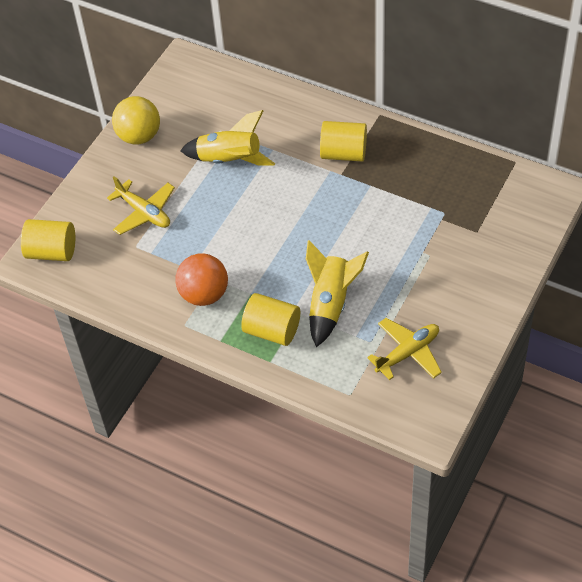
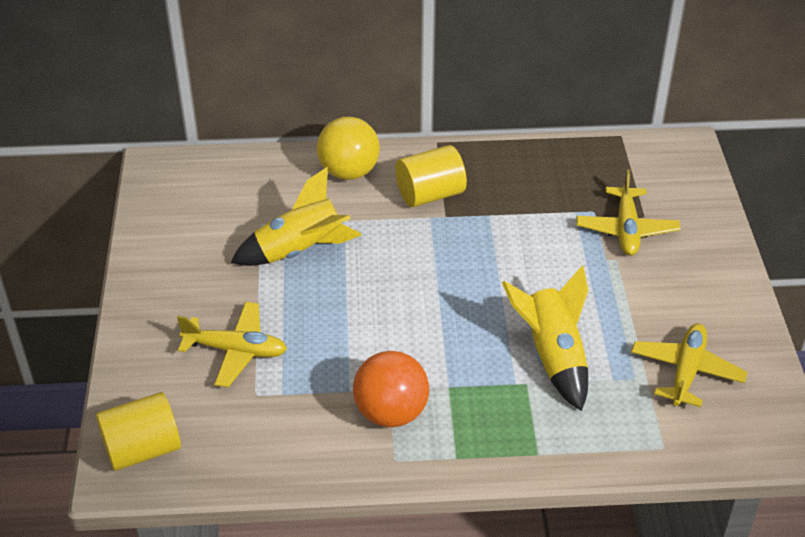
camera: 35 degrees left, 10 degrees down
(139, 136) = (161, 267): yellow ball -> yellow ball (349, 172)
(272, 330) = (510, 417): yellow cylinder -> none
(455, 236) = (626, 229): none -> yellow plane

